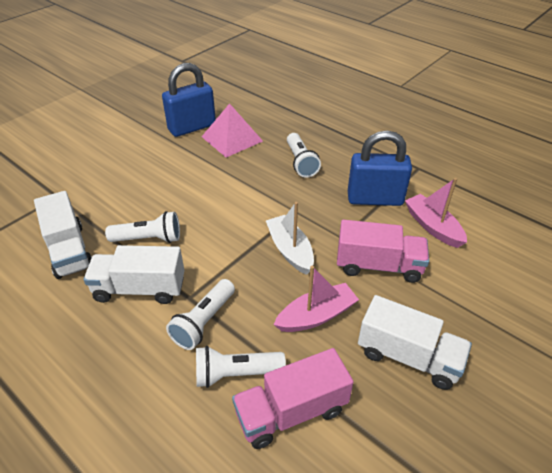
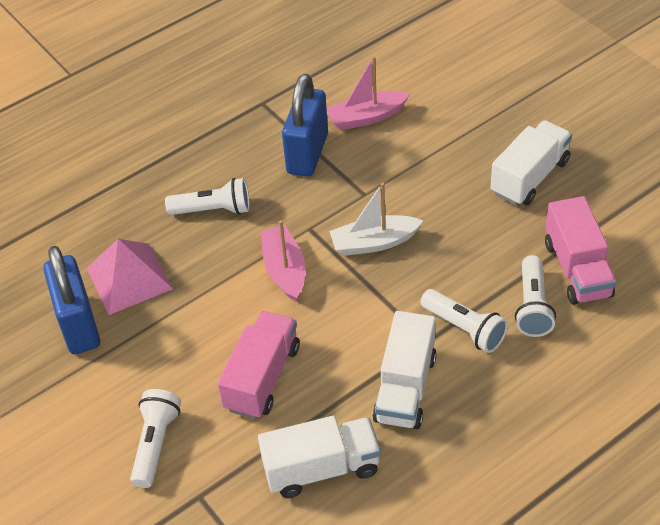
camera: 75 degrees left, 5 degrees up
(149, 239) = (321, 380): white flashlight -> white flashlight (156, 444)
(316, 316) = (472, 235): pink boat -> pink boat (284, 270)
(378, 266) = (414, 173): pink truck -> pink truck (262, 378)

